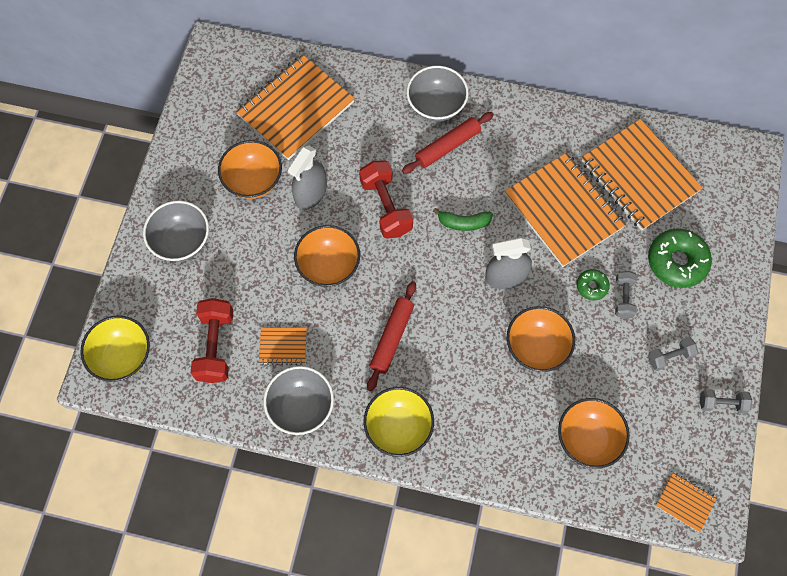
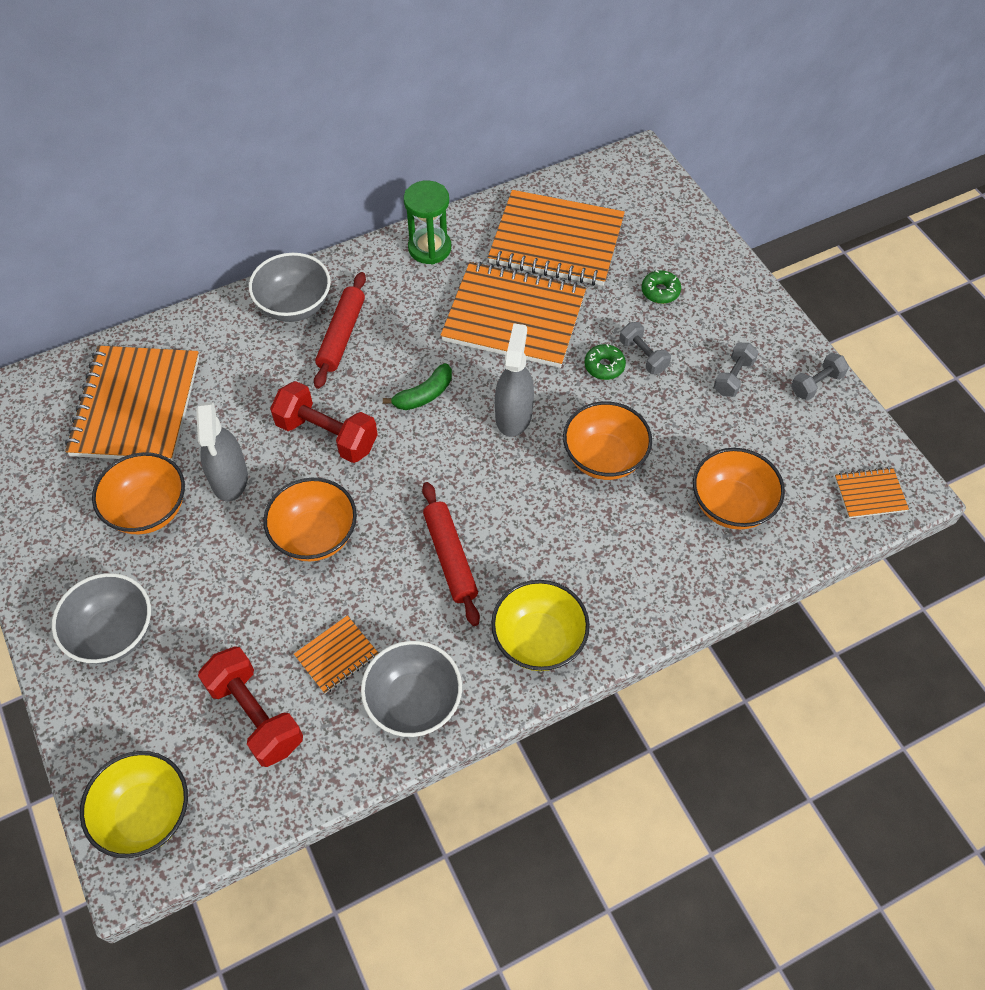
camera: 40 degrees left, 10 degrees down
(506, 276) = (513, 415): grey spray bottle -> grey spray bottle turned 150 degrees clockwise
(552, 123) = (429, 248): none -> green hourglass
(676, 262) = (660, 291): green donut -> green donut, size x0.52

